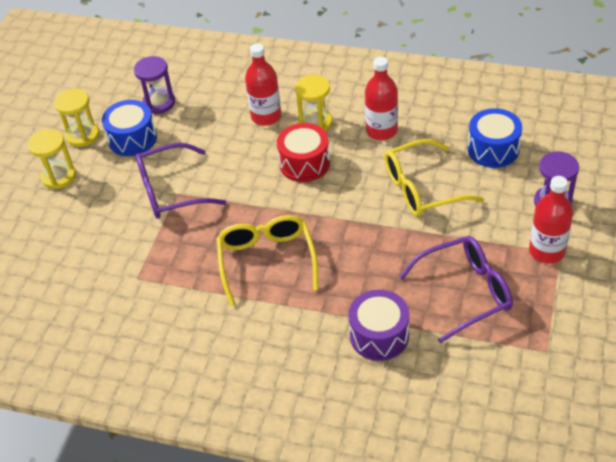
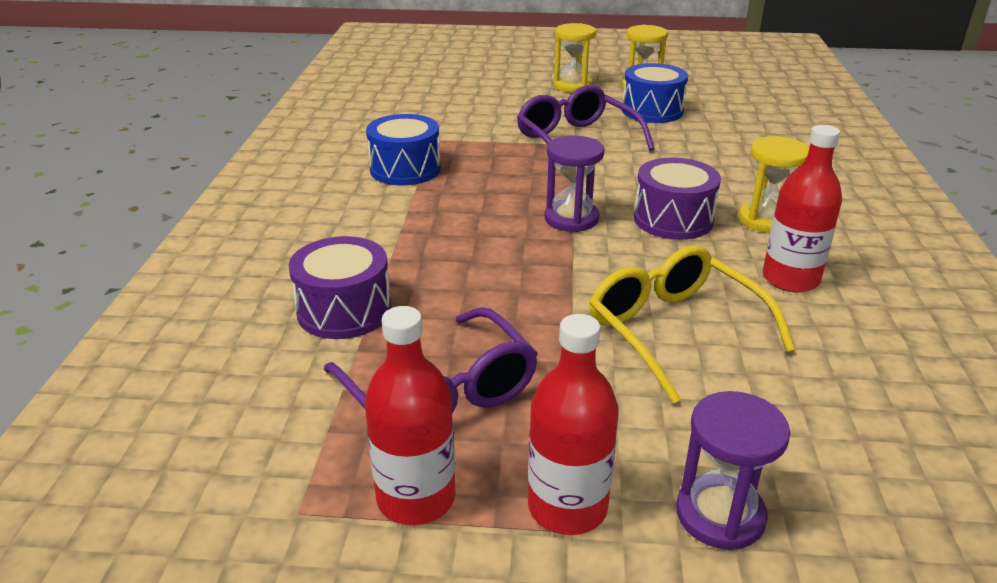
camera: 75 degrees right, 15 degrees down
(159, 103) = (724, 116): purple hourglass -> purple hourglass (571, 218)
(266, 116) = (750, 182): red bottle -> red bottle (416, 498)
(267, 261) = (474, 211): yellow glasses -> none
(304, 163) = (673, 219): red drum -> purple drum
(493, 149) = (831, 414): blue drum -> blue drum (405, 169)

